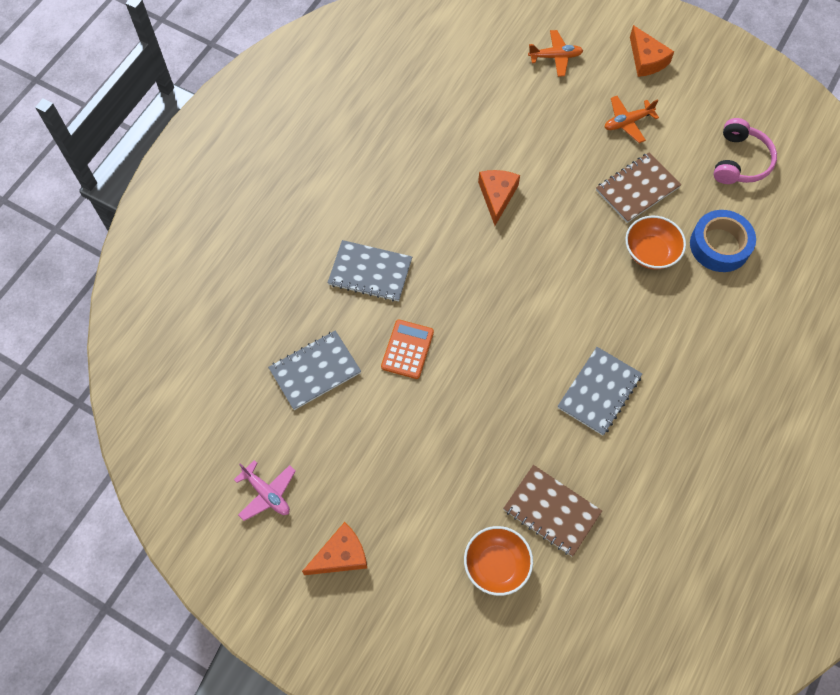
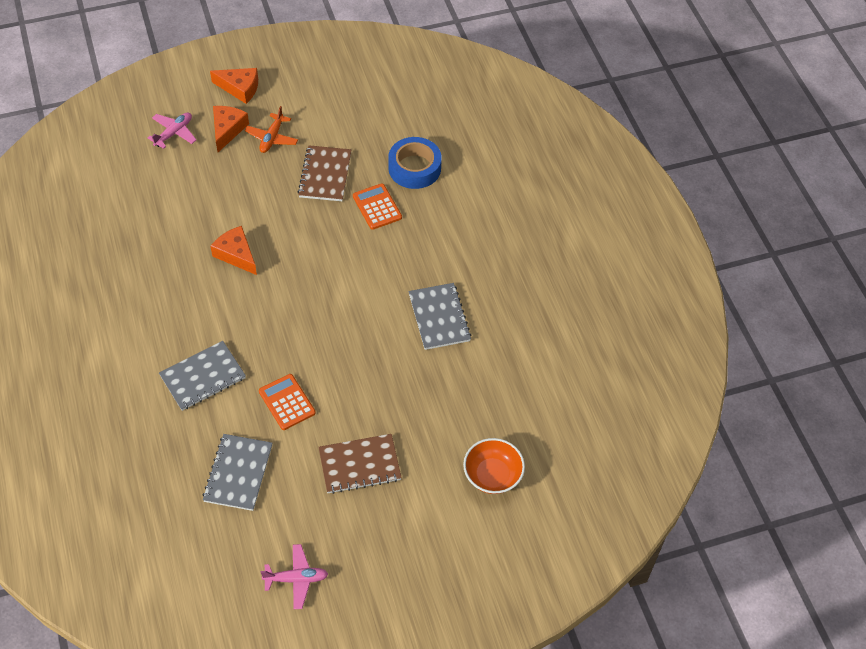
camera: 50 degrees left, 10 degrees down
(341, 555) = (390, 566): orange cheese -> orange cheese (227, 130)
(551, 511) = (489, 413): brown notebook -> brown notebook (359, 465)
(555, 57) = (174, 133): orange plane -> pink plane
(650, 252) = (377, 207): orange bowl -> orange calculator
(740, 161) = (371, 107): pink headphones -> none

